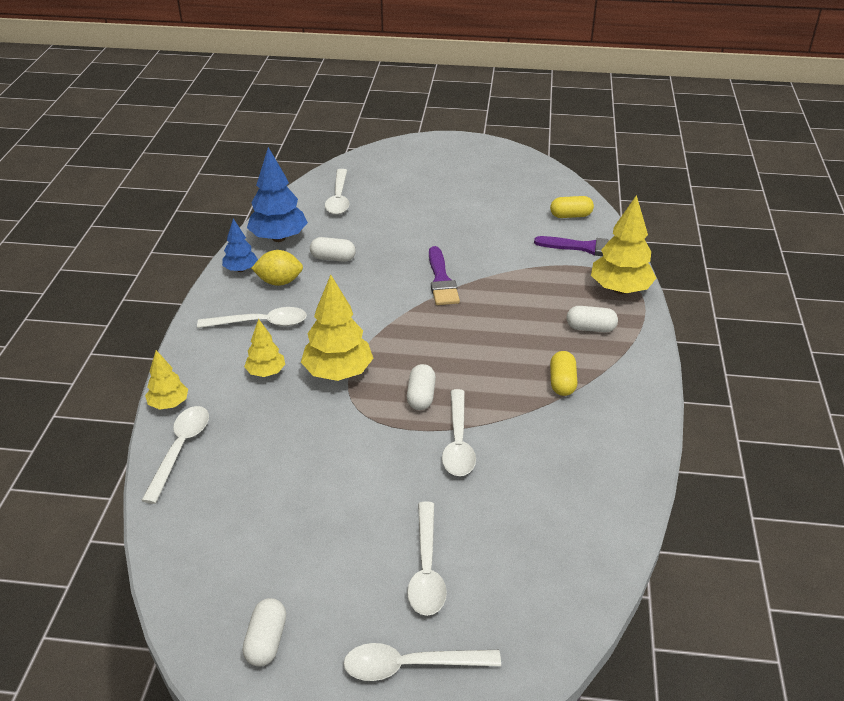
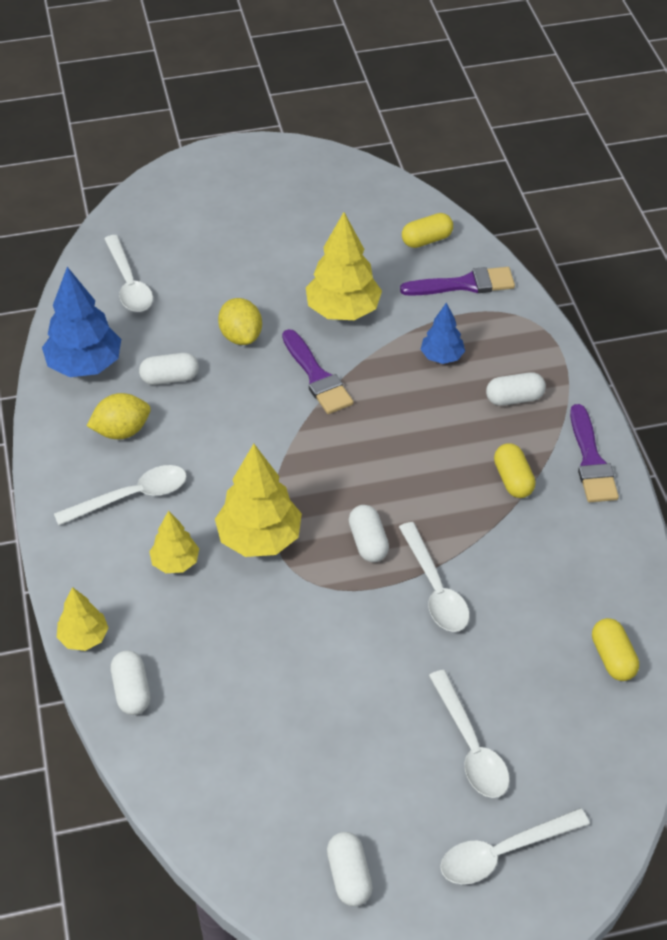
camera: 20 degrees left, 10 degrees up
(180, 449) = (132, 691): white spoon -> white capsule
(241, 269) = (63, 425): blue tree -> blue tree (442, 357)
(399, 244) = (241, 336): none -> yellow lemon
(587, 536) = (612, 658): none -> yellow capsule
(620, 289) = (525, 335): yellow tree -> yellow tree (343, 311)
(635, 385) = (591, 460): none -> purple brush

